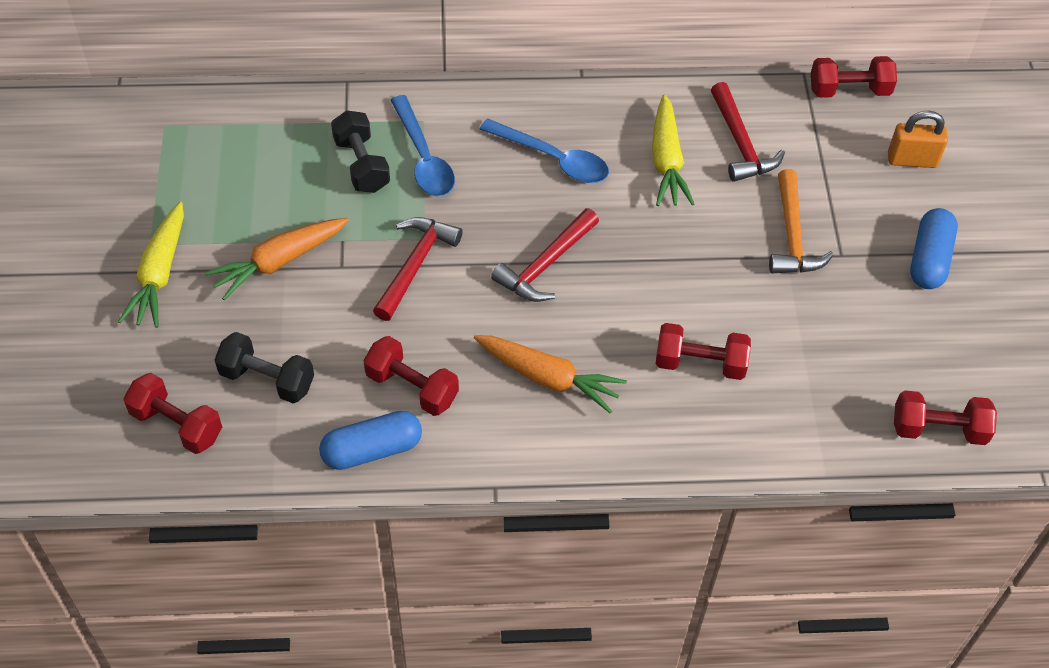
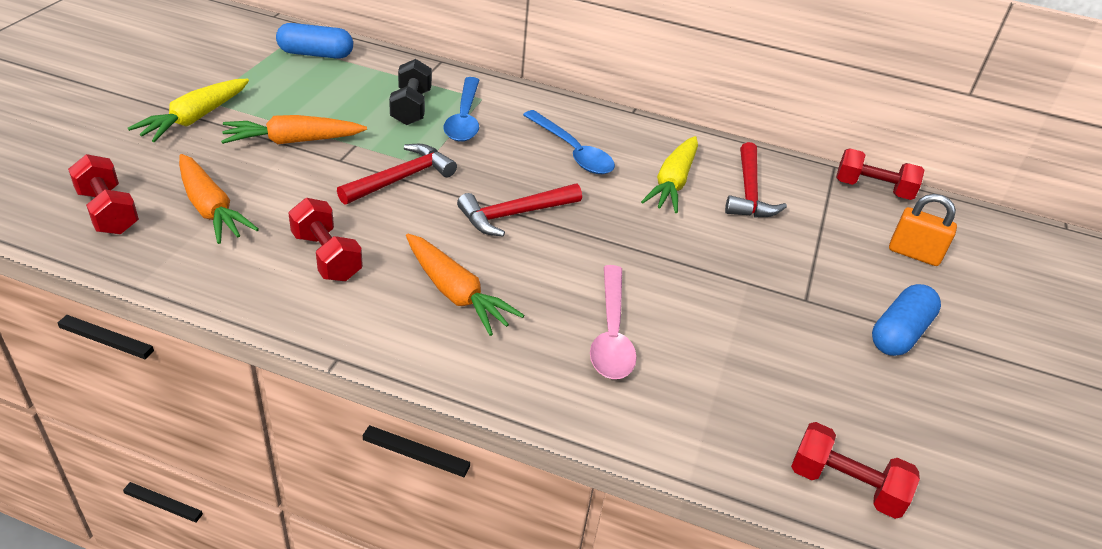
camera: 20 degrees right, 15 degrees down
(267, 379) = (211, 209): black dumbbell -> orange carrot
(372, 450) = (251, 288): blue capsule -> blue capsule (316, 54)
(700, 363) = (611, 334): red dumbbell -> pink spoon
(792, 236) = (763, 270): orange hammer -> none

